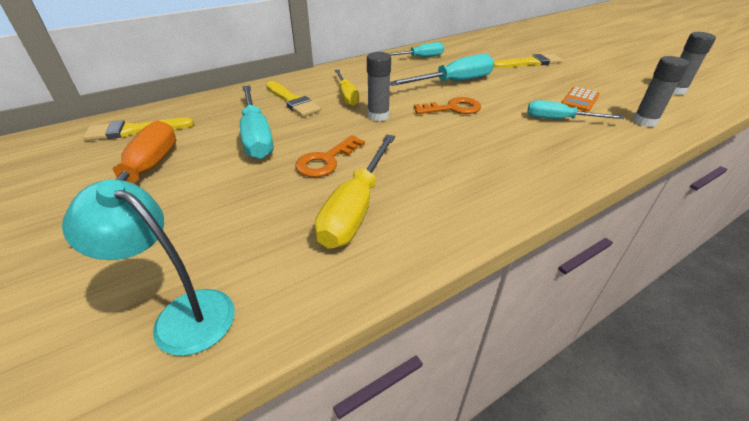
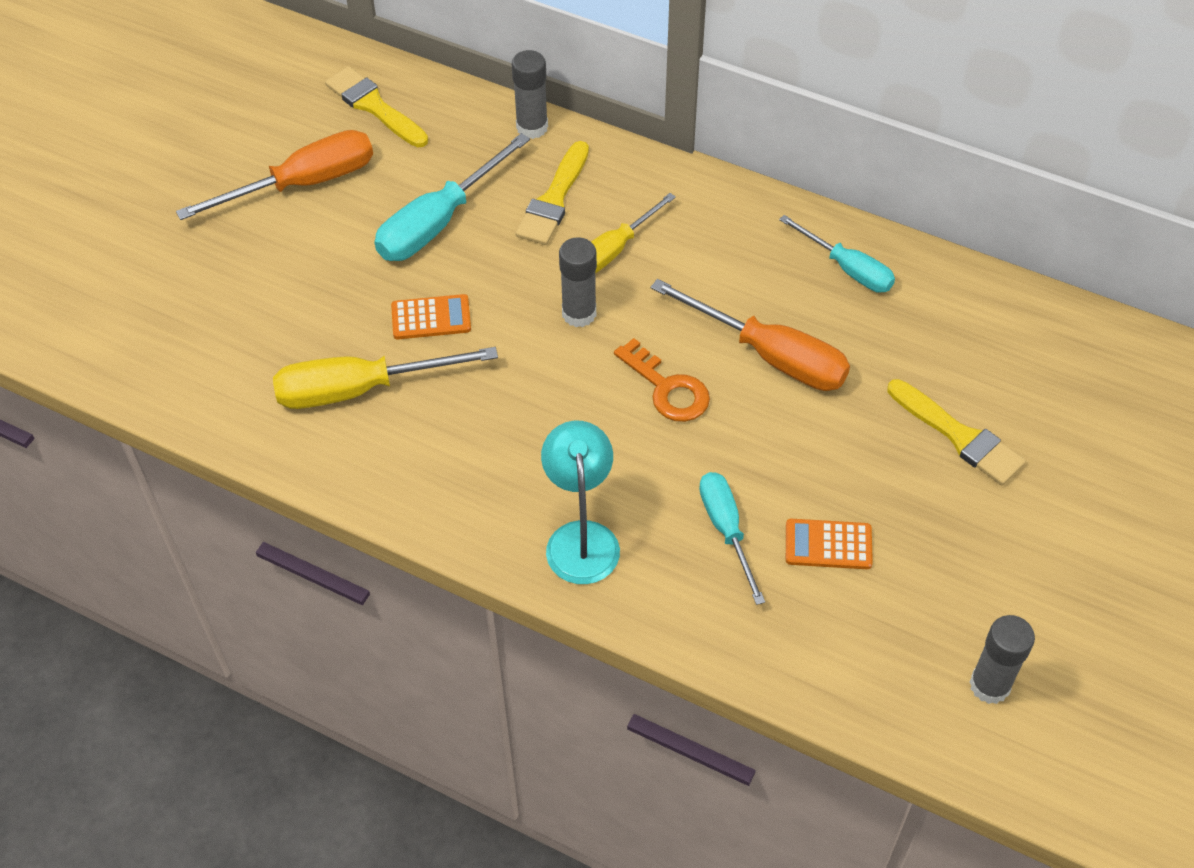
camera: 60 degrees right, 15 degrees up
(182, 314) = (161, 346): turquoise lamp -> turquoise lamp (581, 538)
(326, 160) = (431, 318): orange key -> orange calculator
(453, 82) = (770, 356): turquoise screwdriver -> orange screwdriver
(645, 121) = (803, 645): grey glue stick -> grey glue stick (532, 127)

